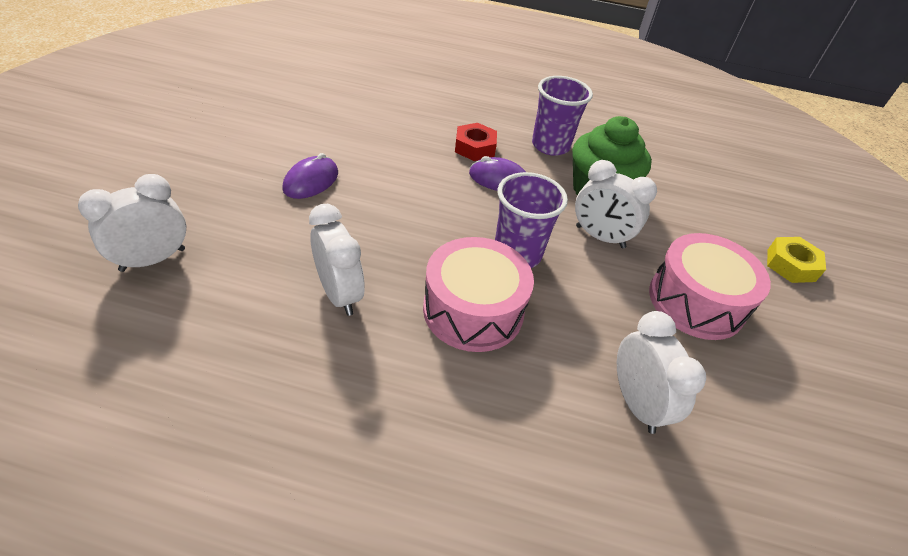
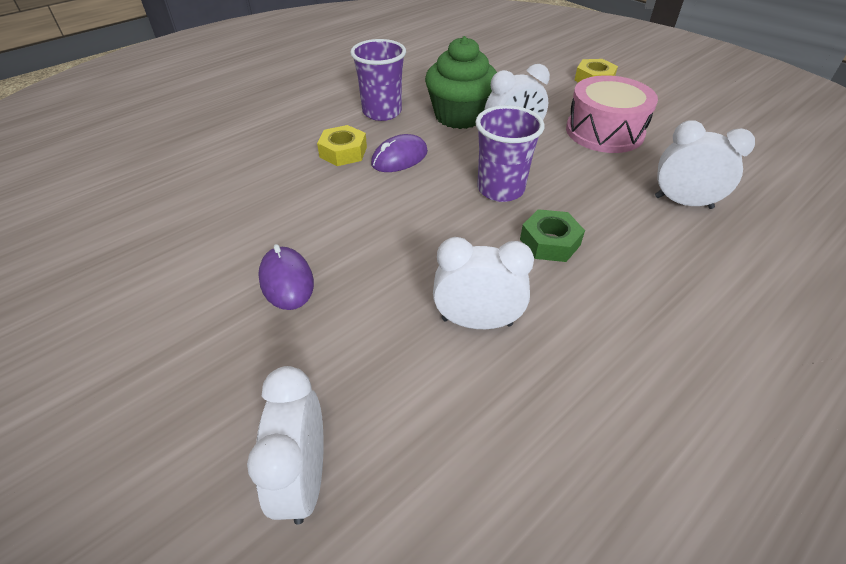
camera: 50 degrees left, 0 degrees up
(473, 310) = (549, 242): pink drum -> green nut
(475, 148) = (343, 152): red nut -> yellow nut

